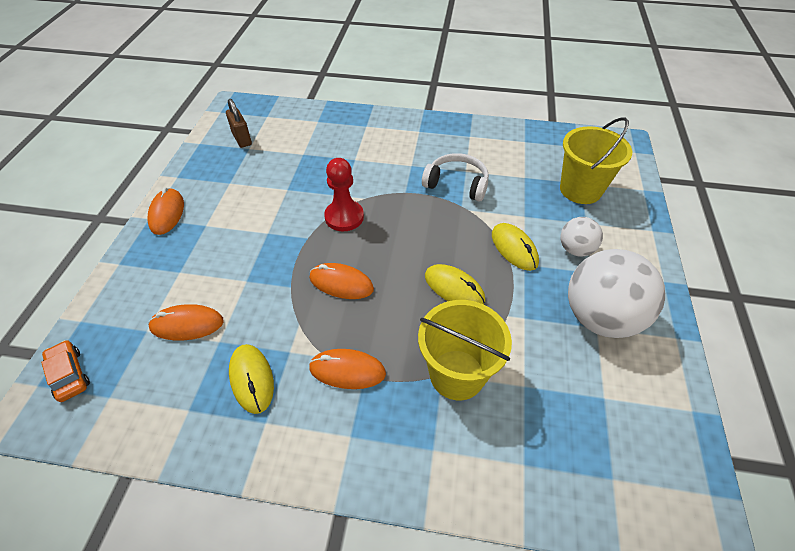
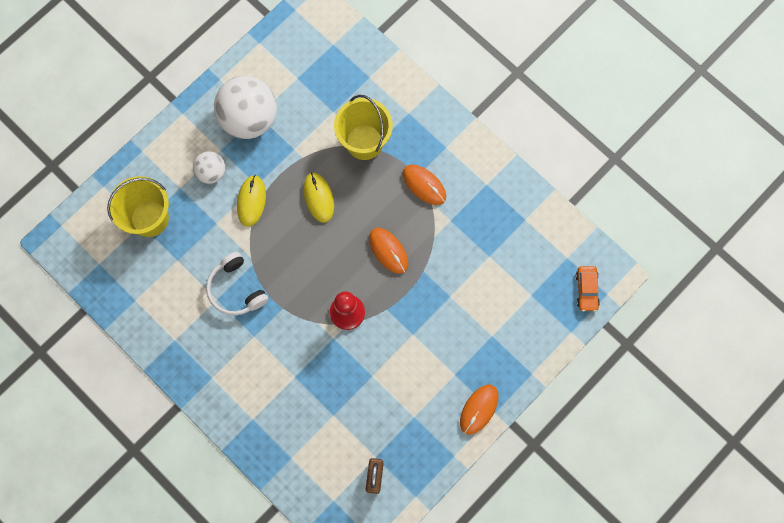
camera: 145 degrees left, 25 degrees up
(187, 324) = (503, 283): orange mouse -> none
(251, 379) = (481, 216): yellow mouse -> none

